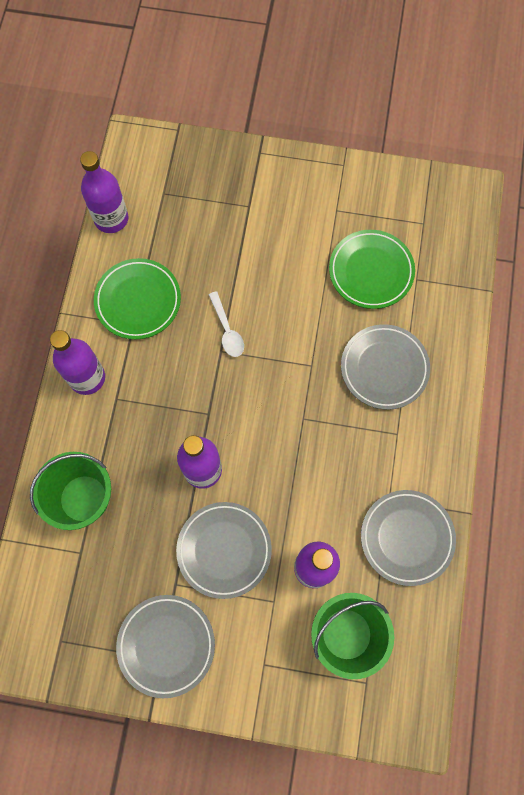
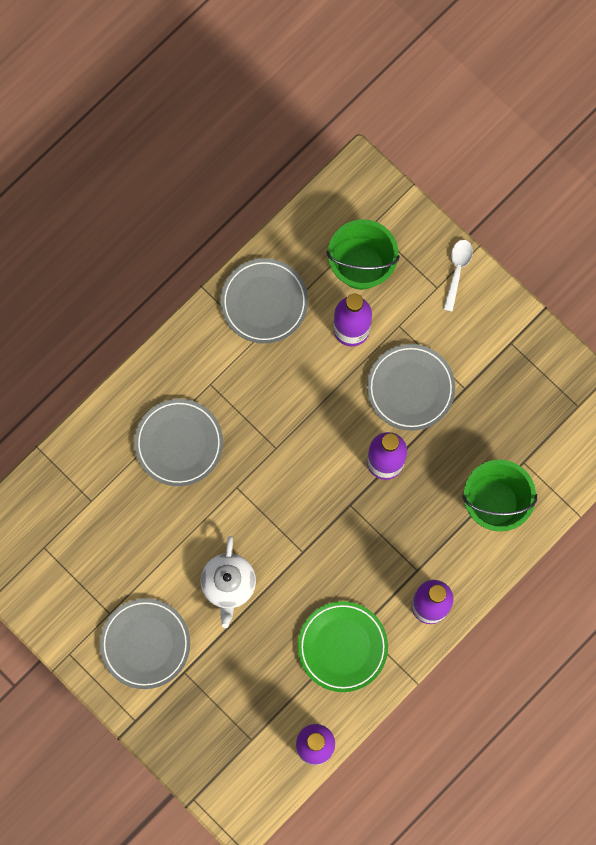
camera: 145 degrees left, 5 degrees up
(166, 645) = (500, 349): grey plate -> grey plate (145, 644)
(227, 330) = (284, 567): white spoon -> white spoon (457, 271)
(261, 288) = (228, 584): none -> white teapot
(371, 271) = (124, 535): green plate -> none

